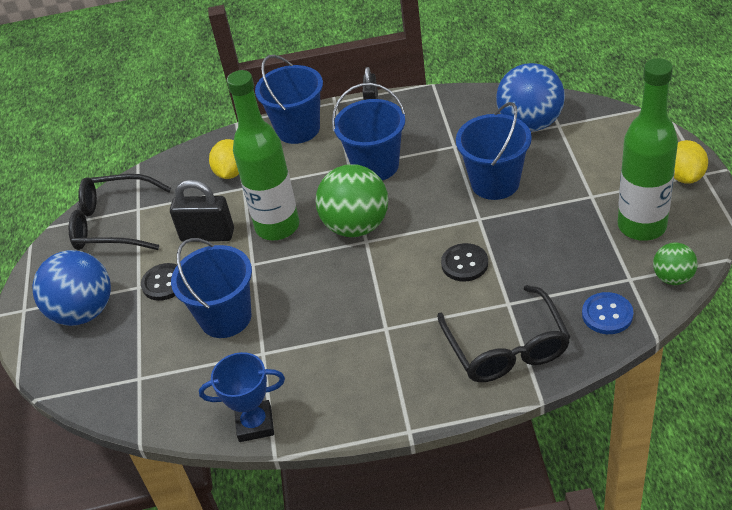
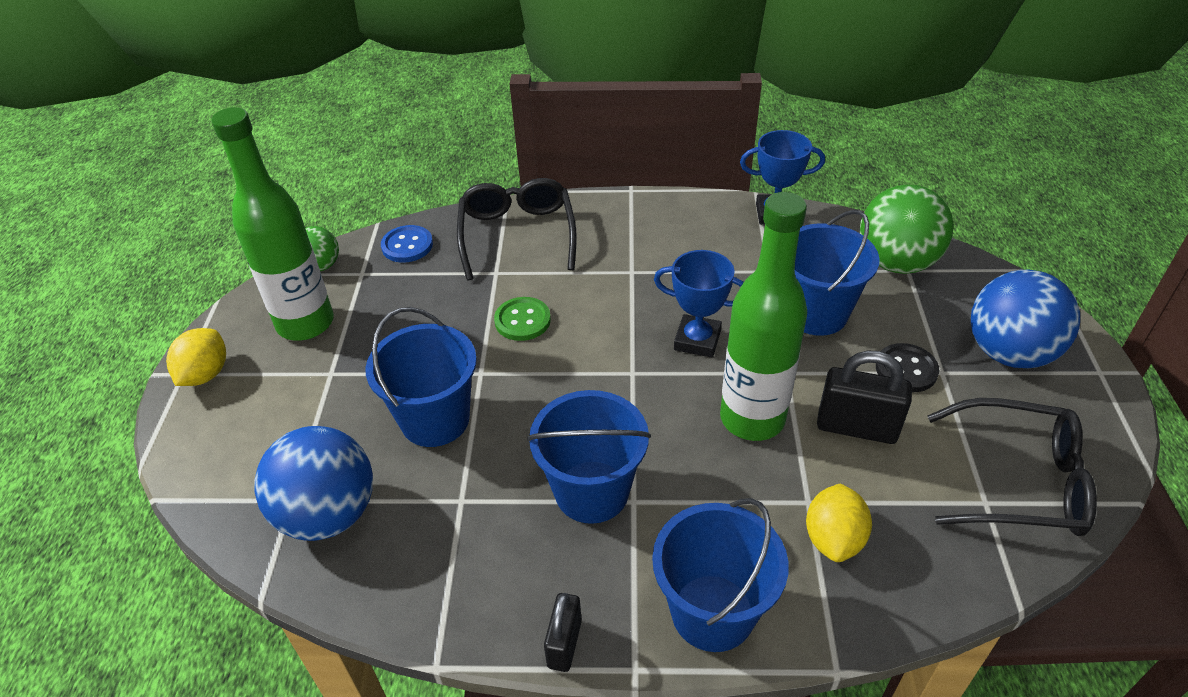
camera: 175 degrees left, 0 degrees up
(320, 275) = (697, 340): none -> blue trophy
(356, 226) = (641, 396): green ball -> green ball (896, 263)
(464, 264) = (522, 320): black button -> green button

